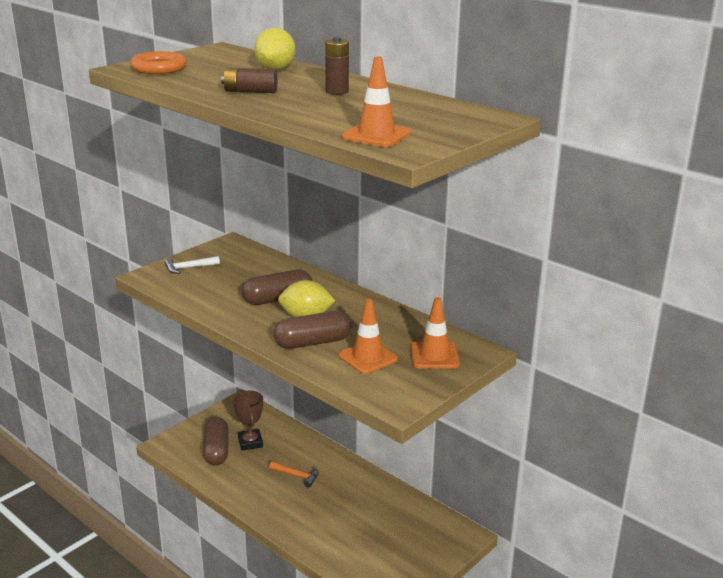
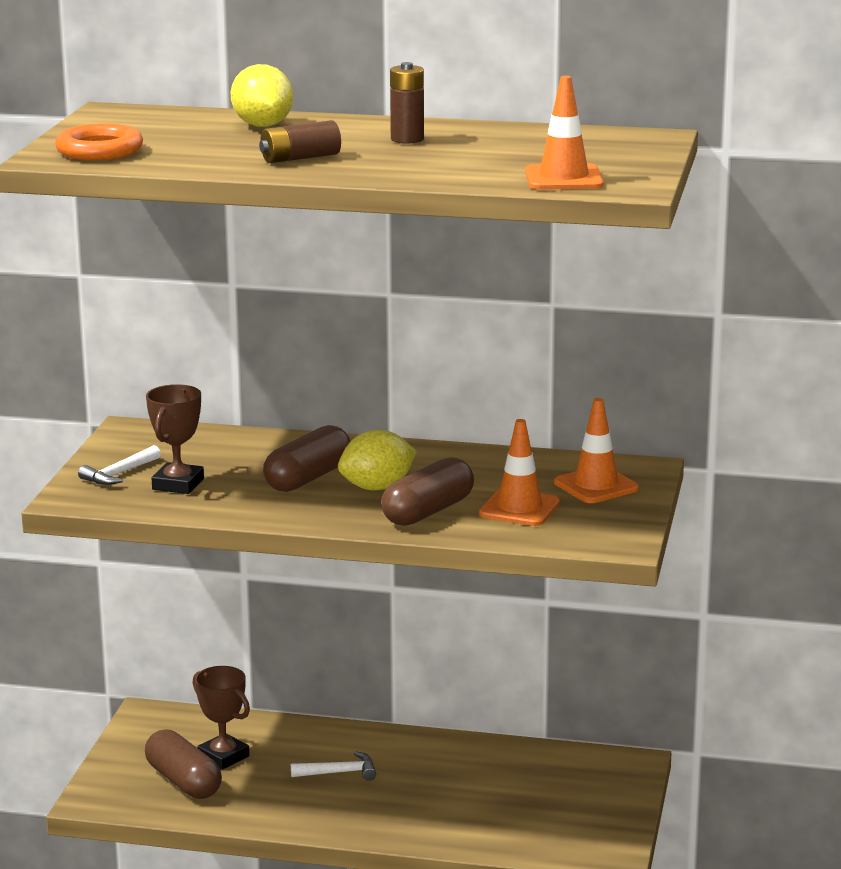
camera: 30 degrees left, 5 degrees down
(208, 283) = (178, 484): none -> brown trophy
(297, 476) = (339, 772): orange hammer -> white hammer

